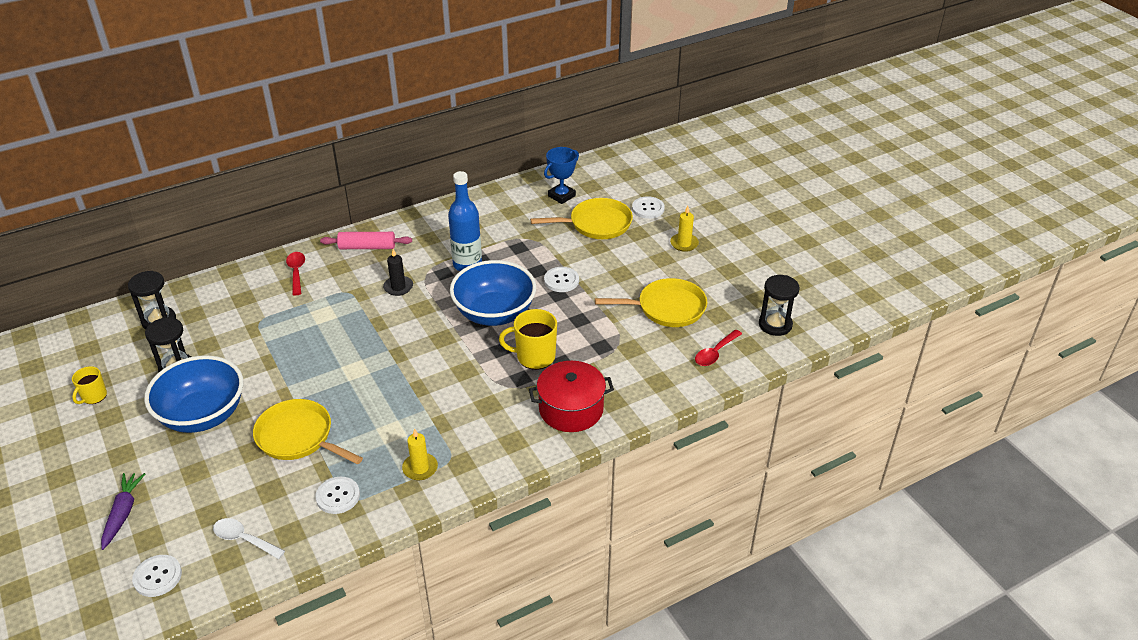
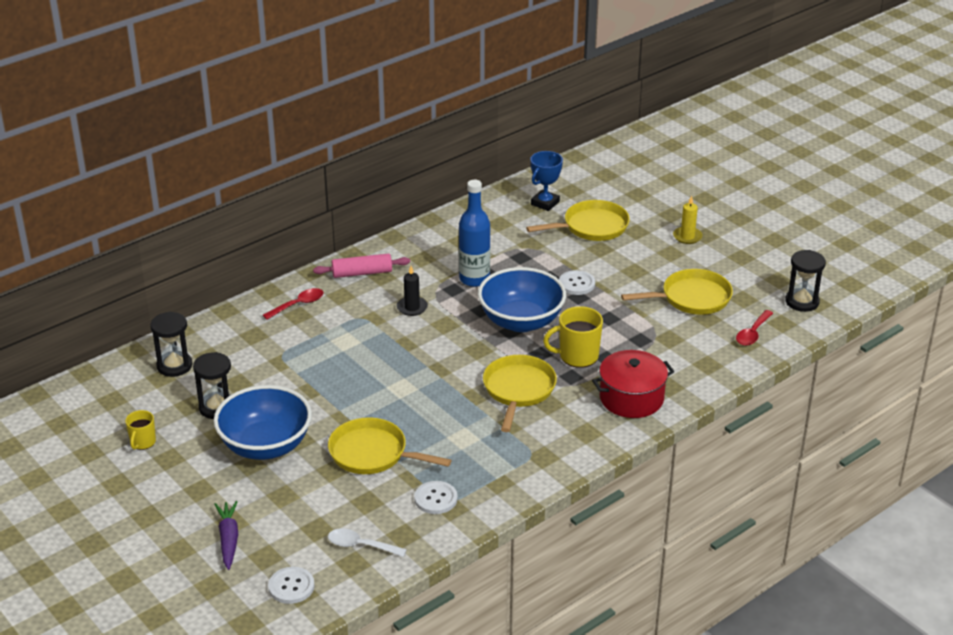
camera: 10 degrees left, 5 degrees down
(296, 272) = (298, 305): red spoon -> red spoon turned 75 degrees clockwise
(420, 468) = (505, 466): yellow candle -> none
(464, 386) = (518, 390): none -> yellow pan
(648, 208) = (638, 207): white button -> none

